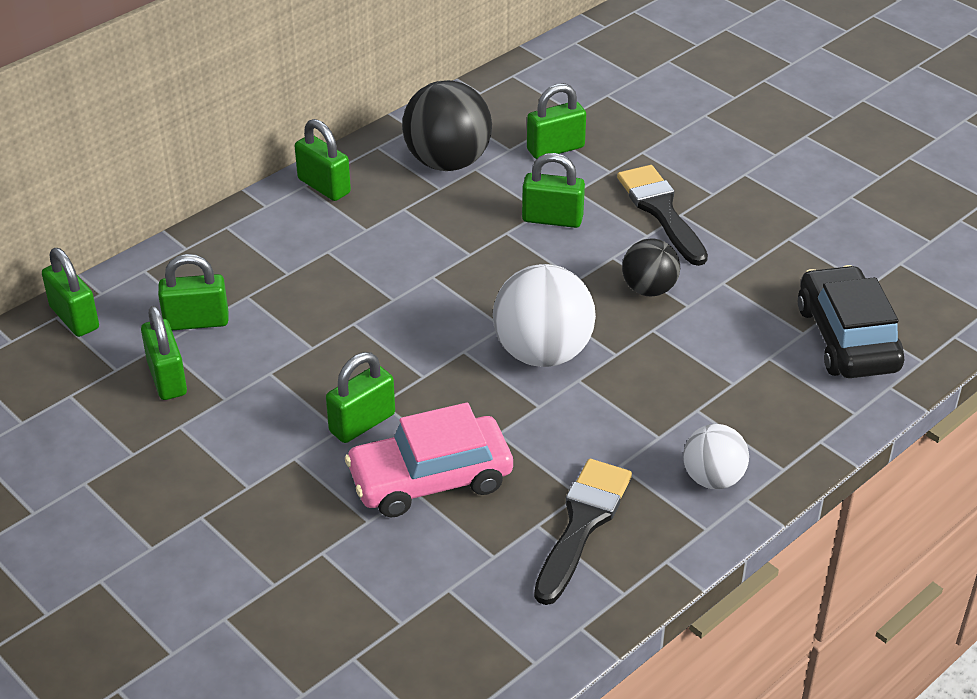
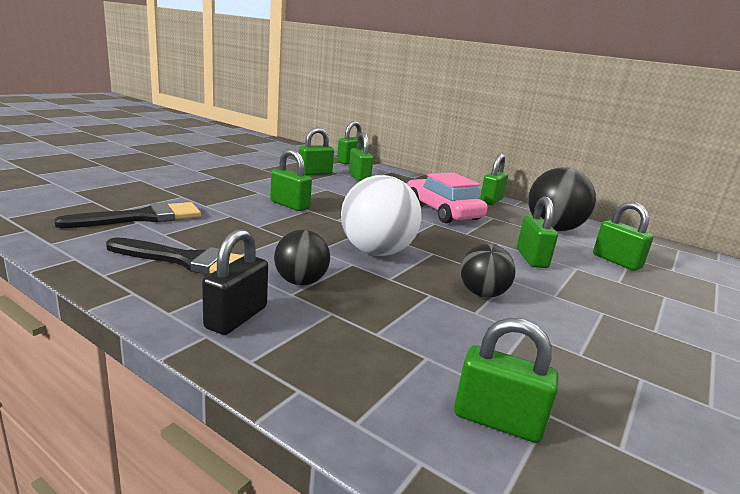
camera: 75 degrees right, 20 degrees down
(430, 479) = (240, 219): pink car -> pink car (442, 211)
(631, 427) = (300, 282): none -> black ball
(661, 211) = (594, 302): black brush -> black brush (142, 217)
(713, 478) = (236, 317): white ball -> black padlock
(847, 338) = (497, 420): black car -> green padlock

